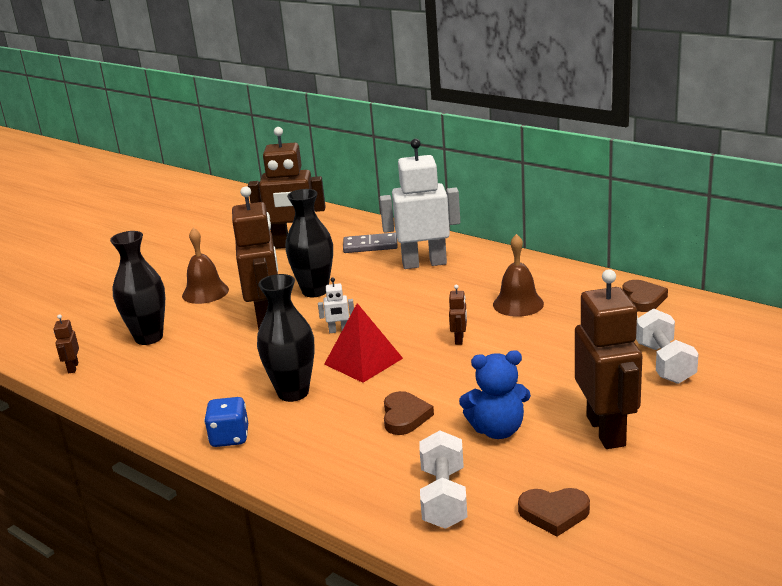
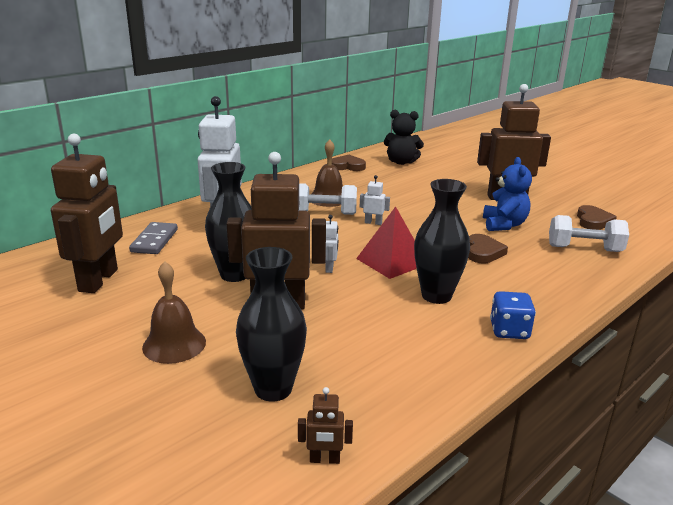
camera: 85 degrees left, 0 degrees up
(405, 416) = (483, 252): brown heart -> brown heart turned 90 degrees clockwise
(459, 339) = (373, 223): brown robot -> white robot
(664, 363) = (432, 174): white dumbbell -> white dumbbell (324, 213)
(697, 334) = (401, 162): none -> black teddy bear

